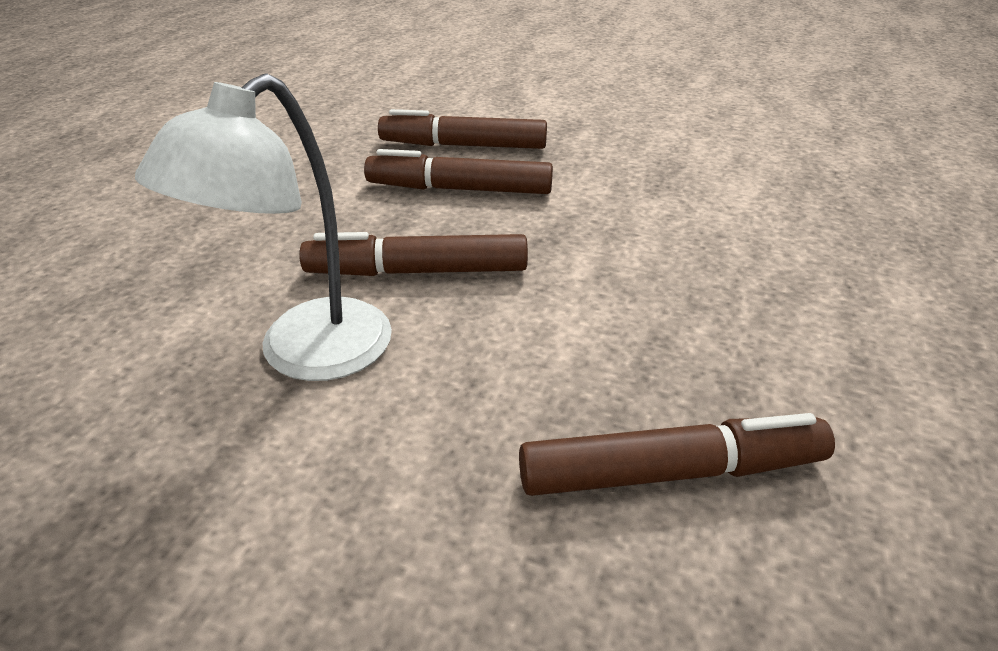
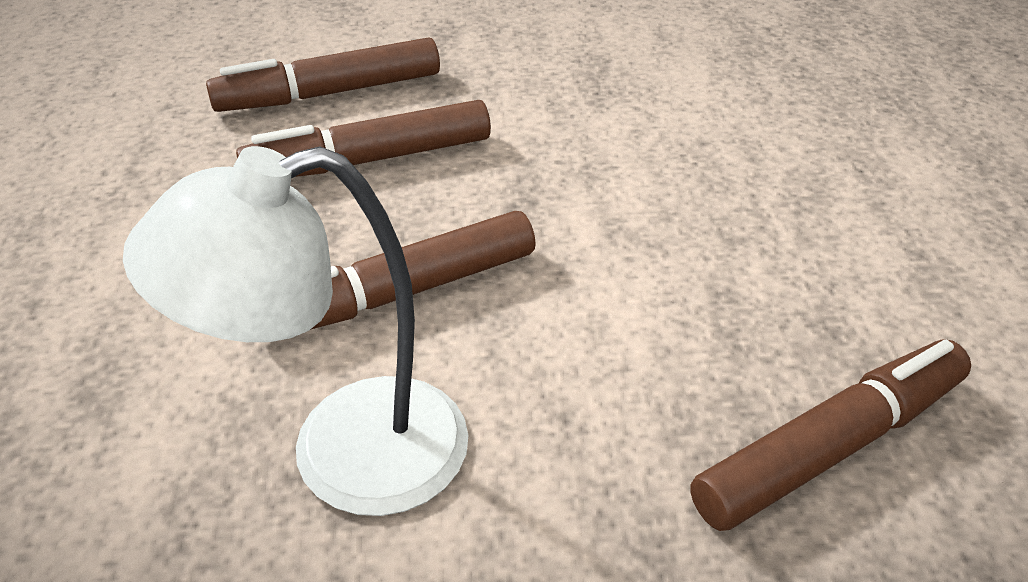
camera: 25 degrees left, 5 degrees up
(306, 355) = (343, 455): white lamp -> white lamp turned 60 degrees clockwise

